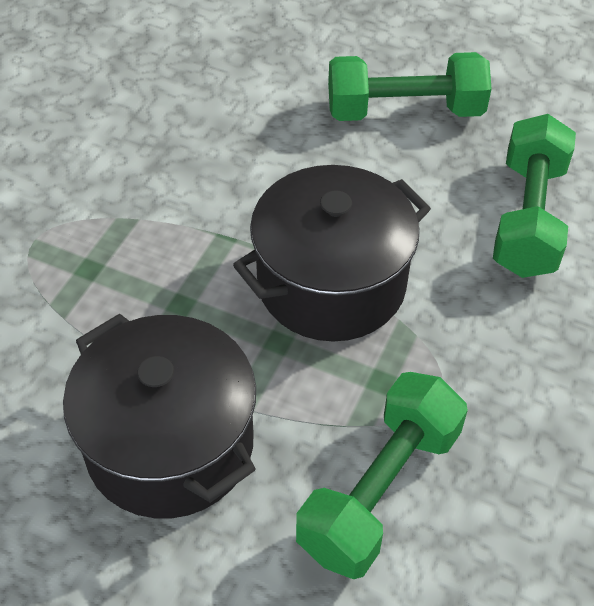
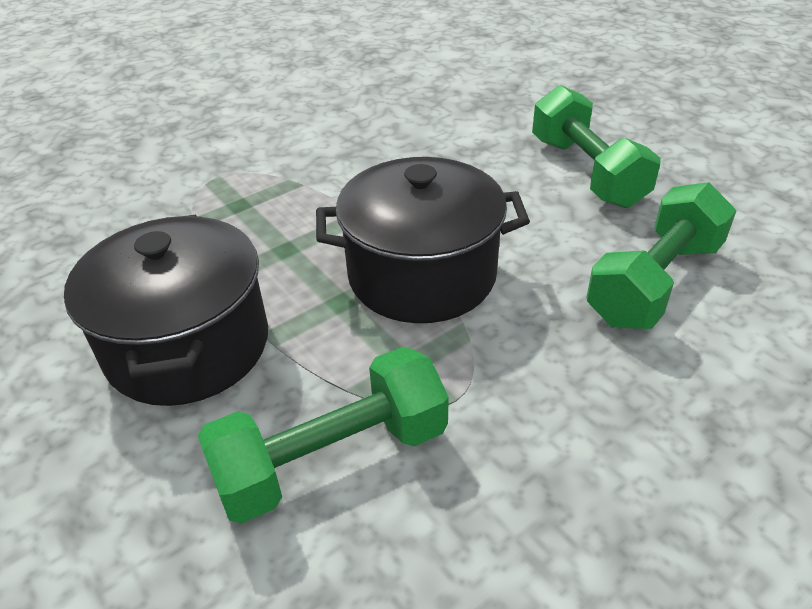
camera: 30 degrees right, 10 degrees down
(404, 111) = (586, 172): green dumbbell -> green dumbbell turned 45 degrees clockwise

